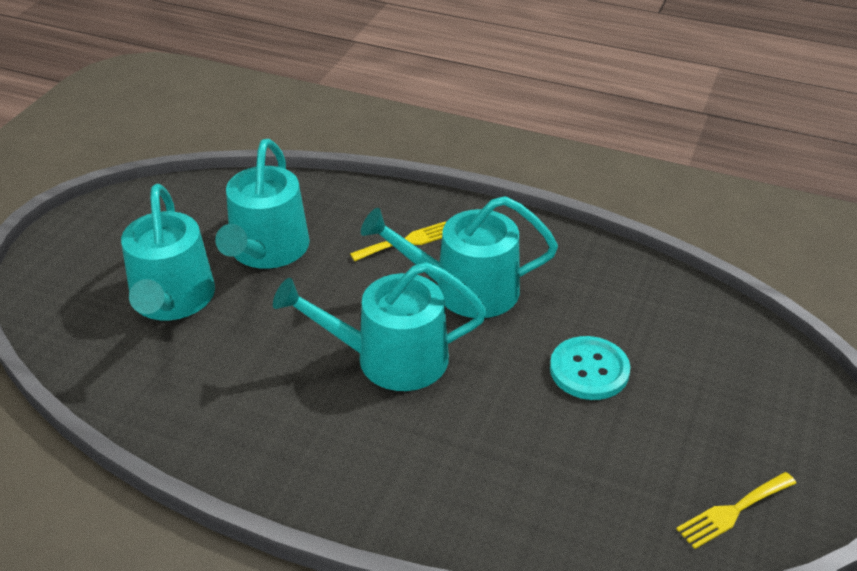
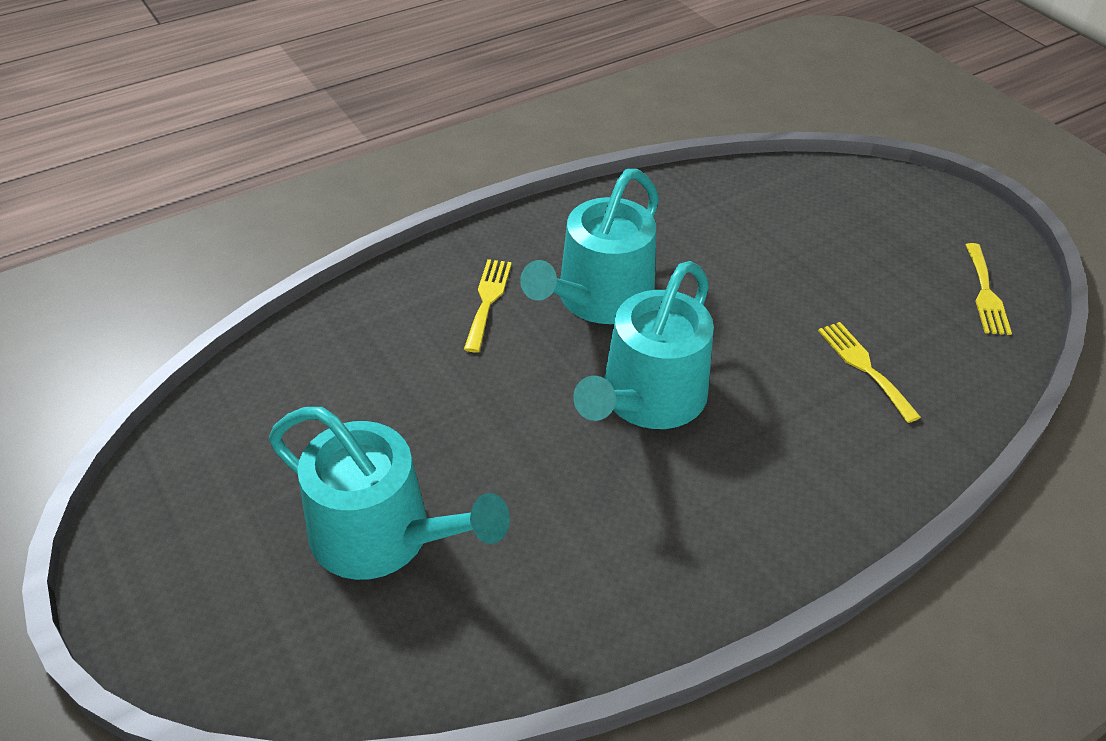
camera: 55 degrees left, 5 degrees up
(267, 250) = (384, 411): turquoise watering can -> none
(546, 463) = (864, 367): none -> yellow fork
(589, 370) = (773, 281): turquoise button -> none

